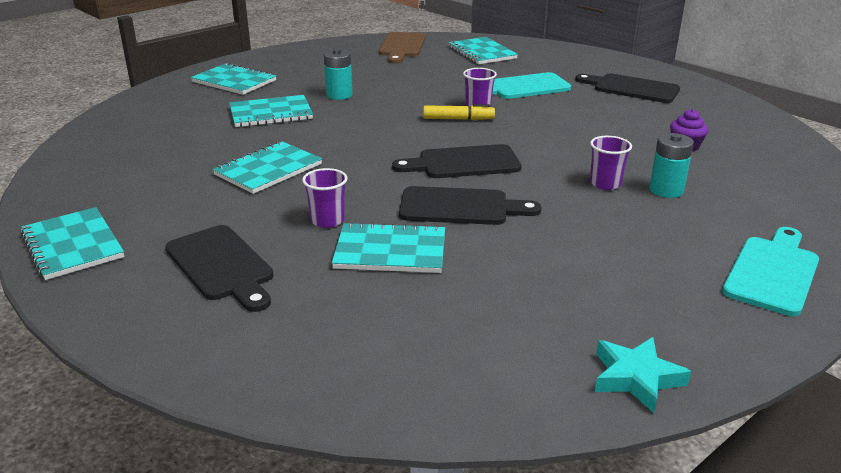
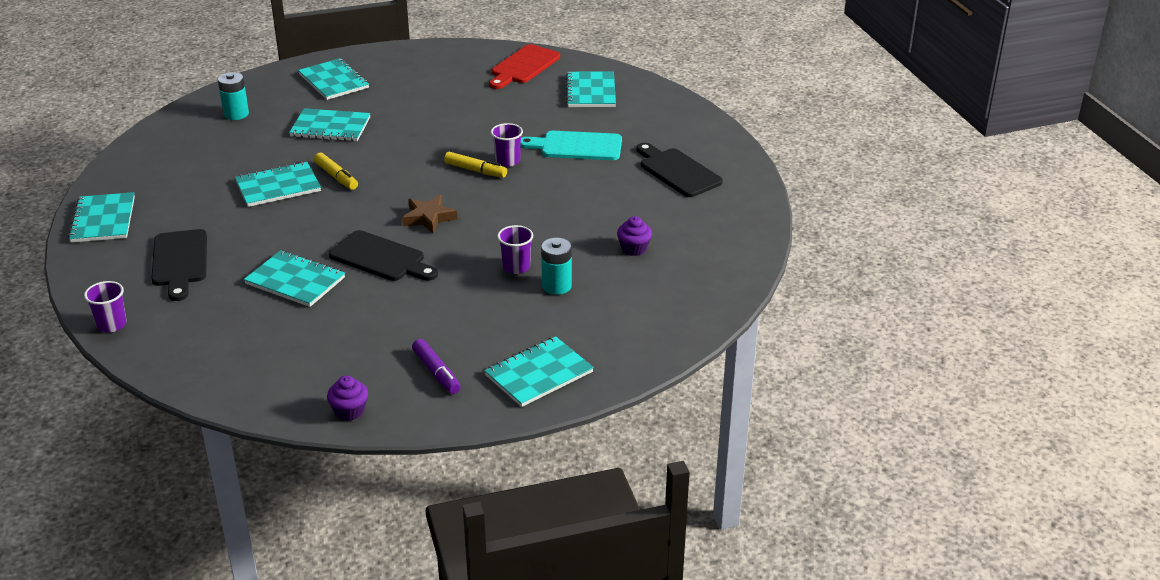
camera: 25 degrees right, 5 degrees up
(324, 149) = (336, 177): none -> yellow marker
(327, 220) = (278, 244): purple cup -> purple cup (111, 325)
(339, 95) = (405, 118): turquoise battery -> turquoise battery (236, 114)
(402, 46) = (523, 66): brown cutting board -> red cutting board
(463, 163) = (429, 218): black cutting board -> brown star
(636, 378) = (349, 411): turquoise star -> purple cupcake
(671, 302) = (436, 372): none -> purple marker
(773, 272) = (539, 374): turquoise cutting board -> turquoise notebook

